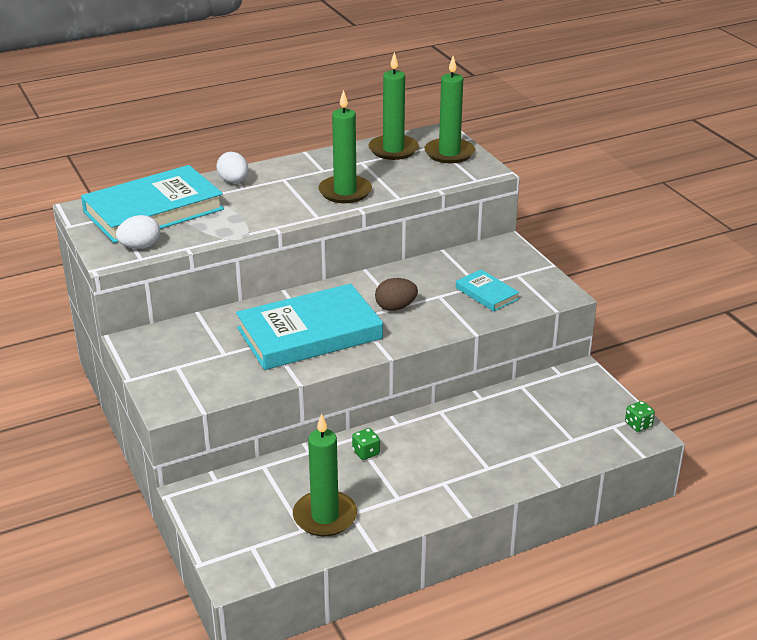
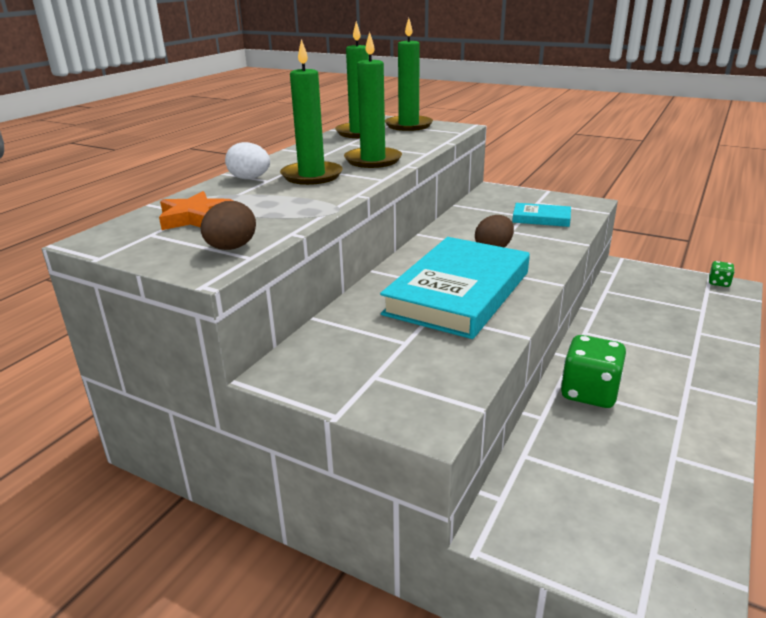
camera: 35 degrees left, 5 degrees down
(140, 247) = (231, 248): white egg -> brown egg
(153, 210) = (195, 217): turquoise book -> orange star
(325, 516) = (659, 473): green candle -> green candle (312, 176)
(366, 452) = (589, 393): green dice -> green dice, size x2.00

